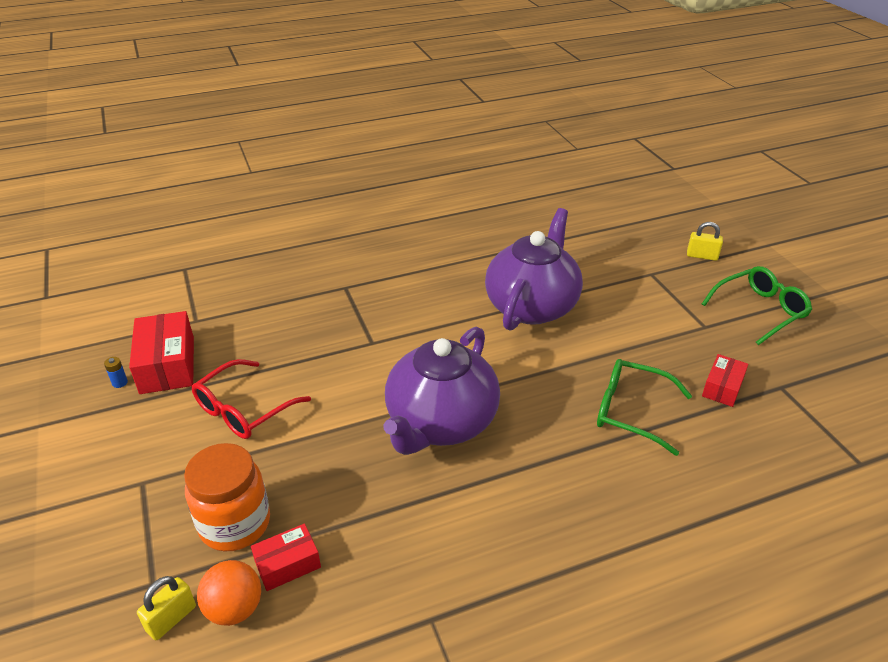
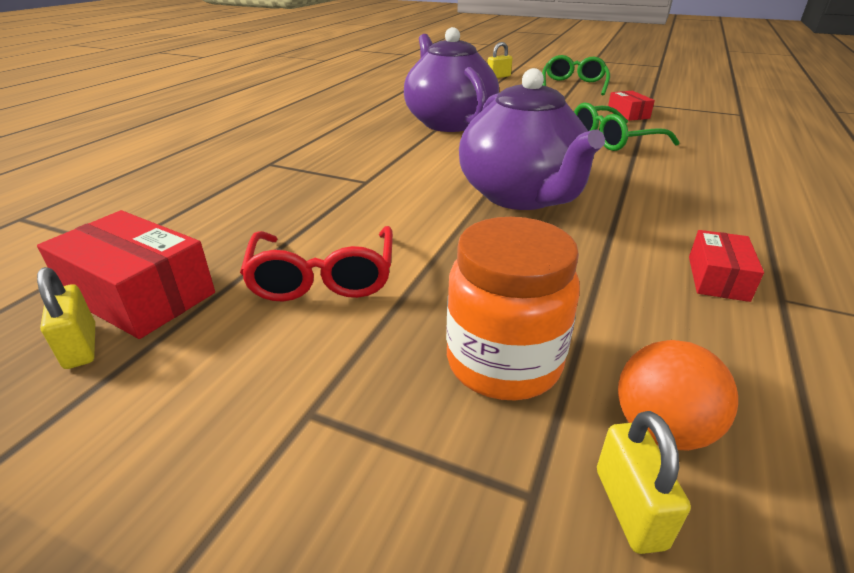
camera: 45 degrees left, 5 degrees down
(120, 383) = (81, 346): blue battery -> yellow padlock
(287, 564) = (619, 352): red box -> red box (717, 278)

